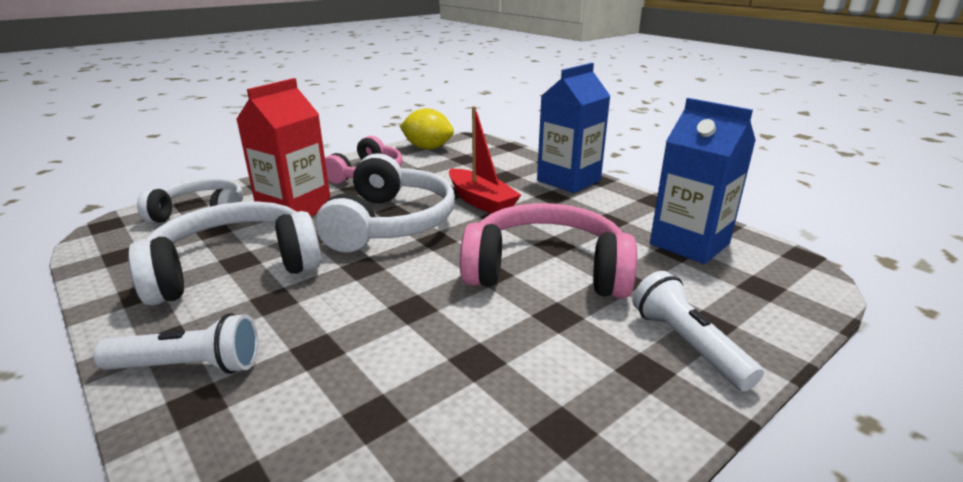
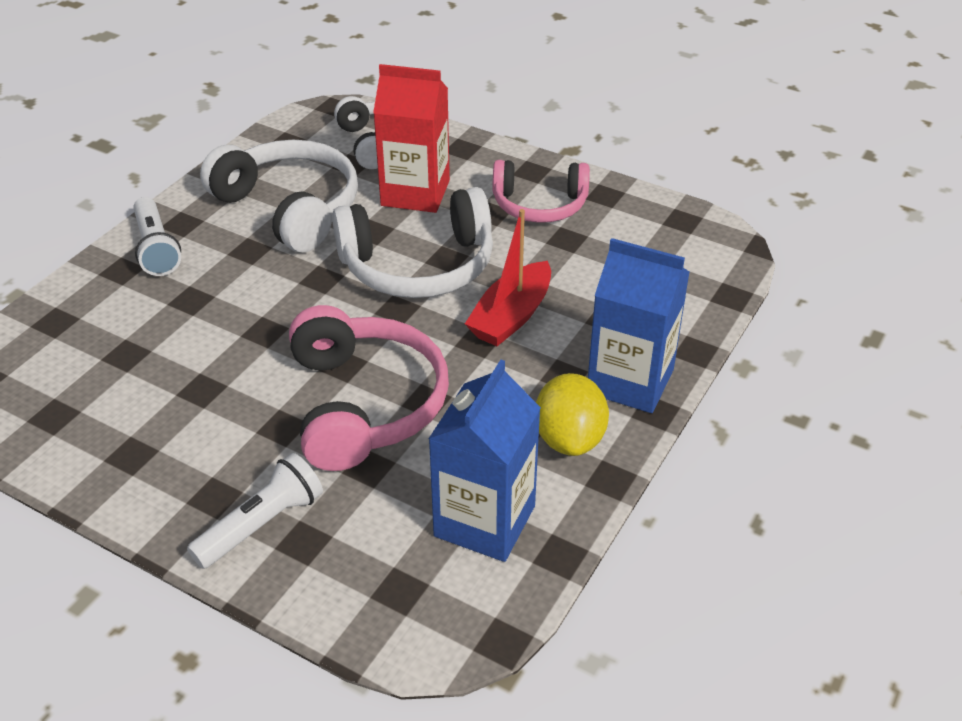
camera: 70 degrees right, 15 degrees up
(427, 148) = (662, 224): yellow lemon -> yellow lemon (569, 438)

